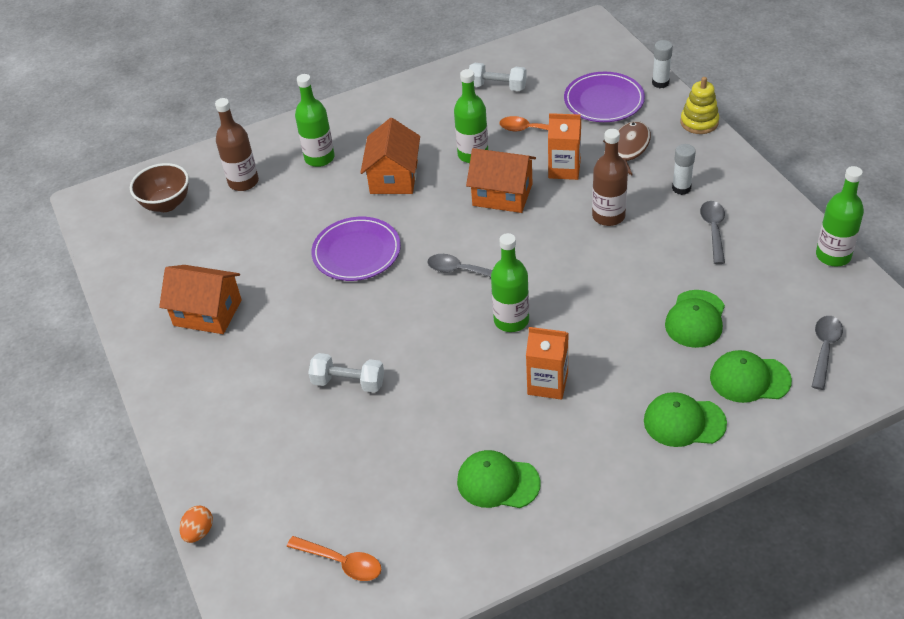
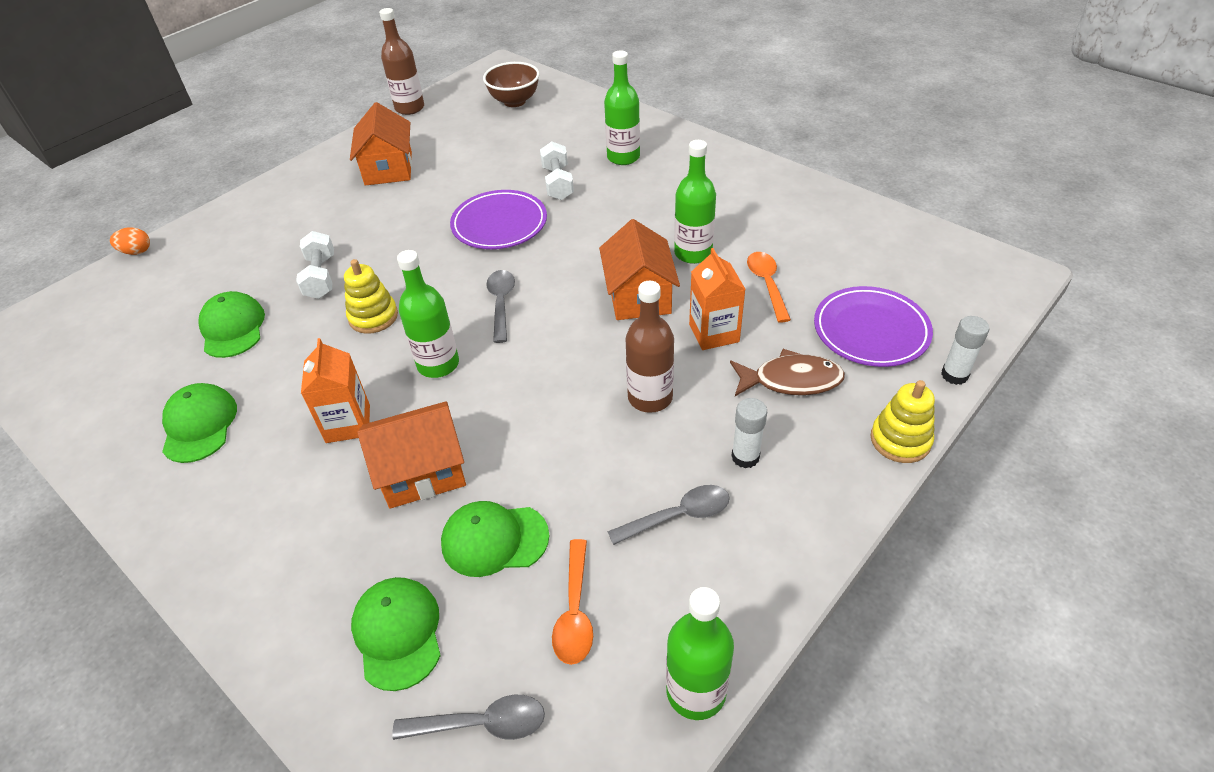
camera: 65 degrees right, 0 degrees up
(243, 182) = (564, 128): brown bottle -> brown bottle (409, 108)
(341, 562) = (99, 346): orange spoon -> orange spoon (575, 611)
(394, 177) = (622, 211): orange house -> orange house (422, 472)
(428, 352) = (373, 317): none -> yellow stacking toy
(497, 87) = (825, 235): white dumbbell -> white dumbbell (557, 183)
(684, 422) = (307, 574): green cap -> green cap (233, 328)

